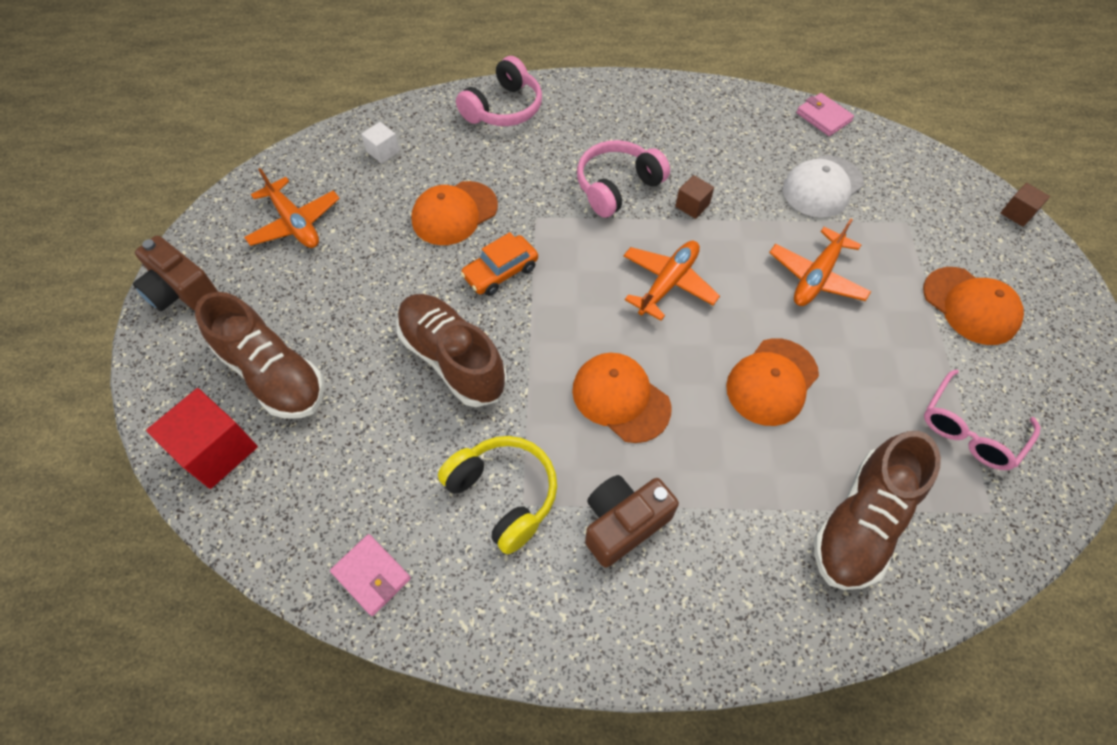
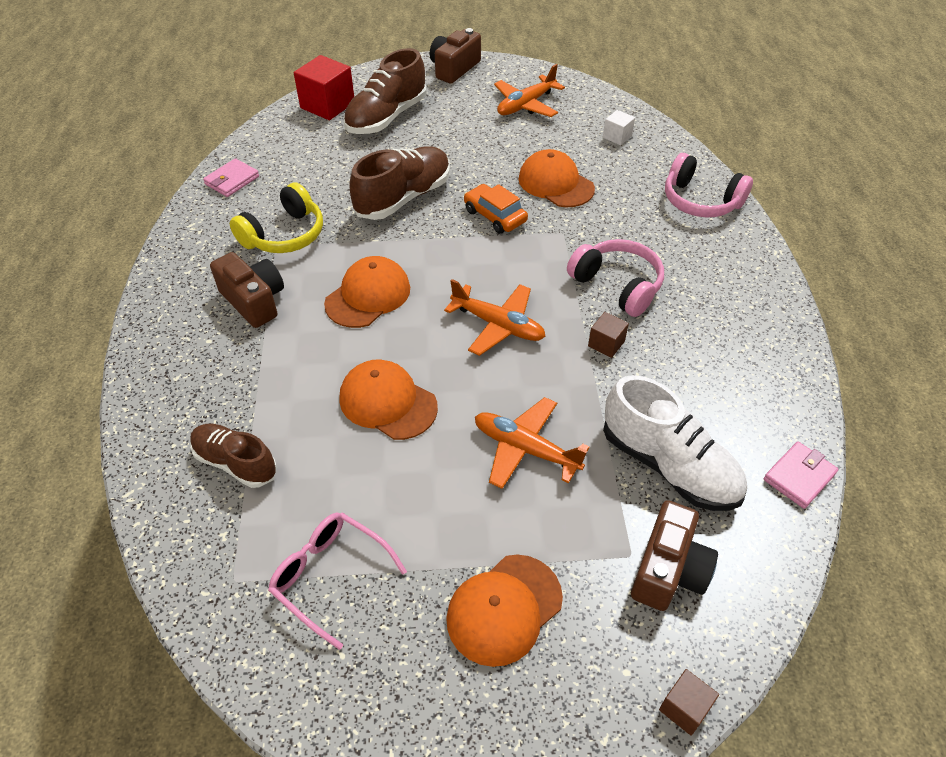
camera: 85 degrees right, 10 degrees down
(822, 186) = (669, 465): white cap -> white shoe
(861, 522) = (235, 463): brown shoe -> brown shoe, size x0.65
(916, 203) = (668, 570): none -> brown camera

